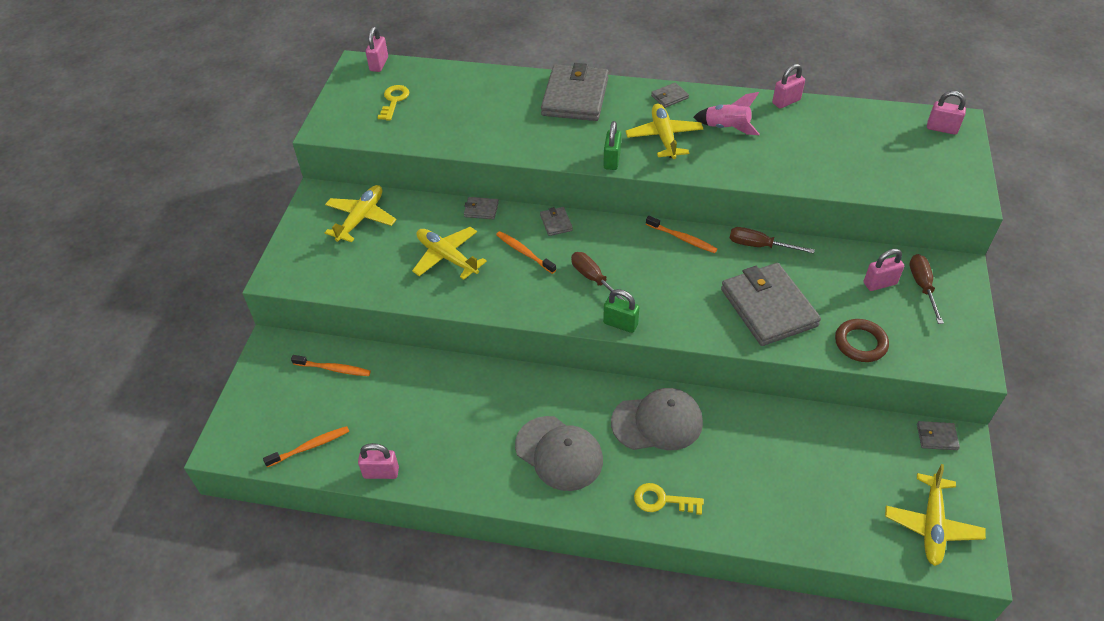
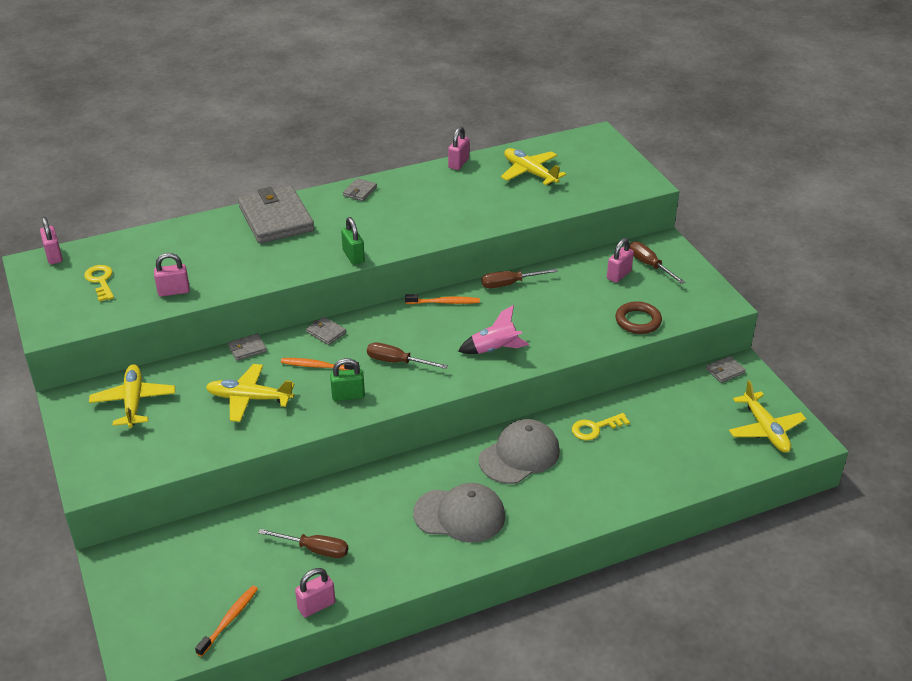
camera: 35 degrees left, 10 degrees down
(333, 369) = (195, 548): orange toothbrush -> none
(418, 419) = (314, 549): none -> brown screwdriver
(620, 324) = (447, 385): green padlock -> green padlock (348, 396)
(662, 500) = (569, 507): yellow key -> yellow key (595, 428)
(664, 137) = (382, 223): yellow plane -> yellow plane (530, 172)
(726, 128) = (428, 199): pink rocket -> pink rocket (495, 349)
(768, 307) = (552, 325): grey wallet -> none
(941, 128) = (590, 144): pink padlock -> pink padlock (174, 291)

